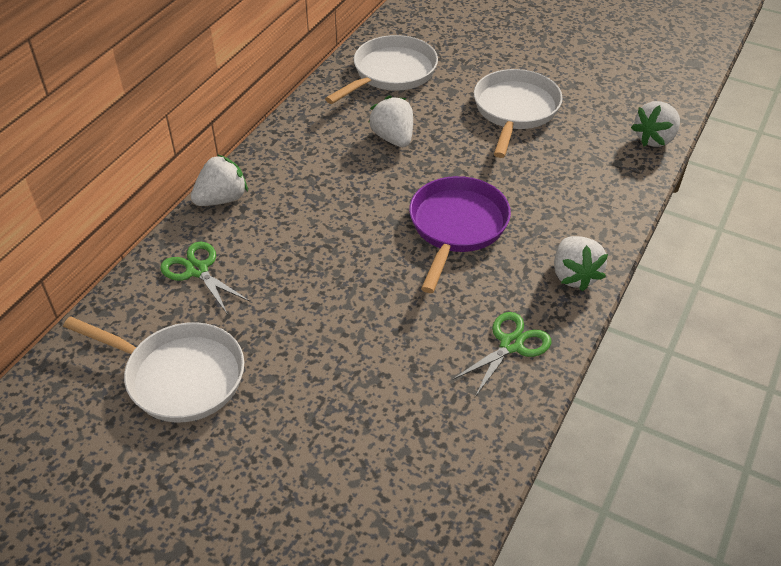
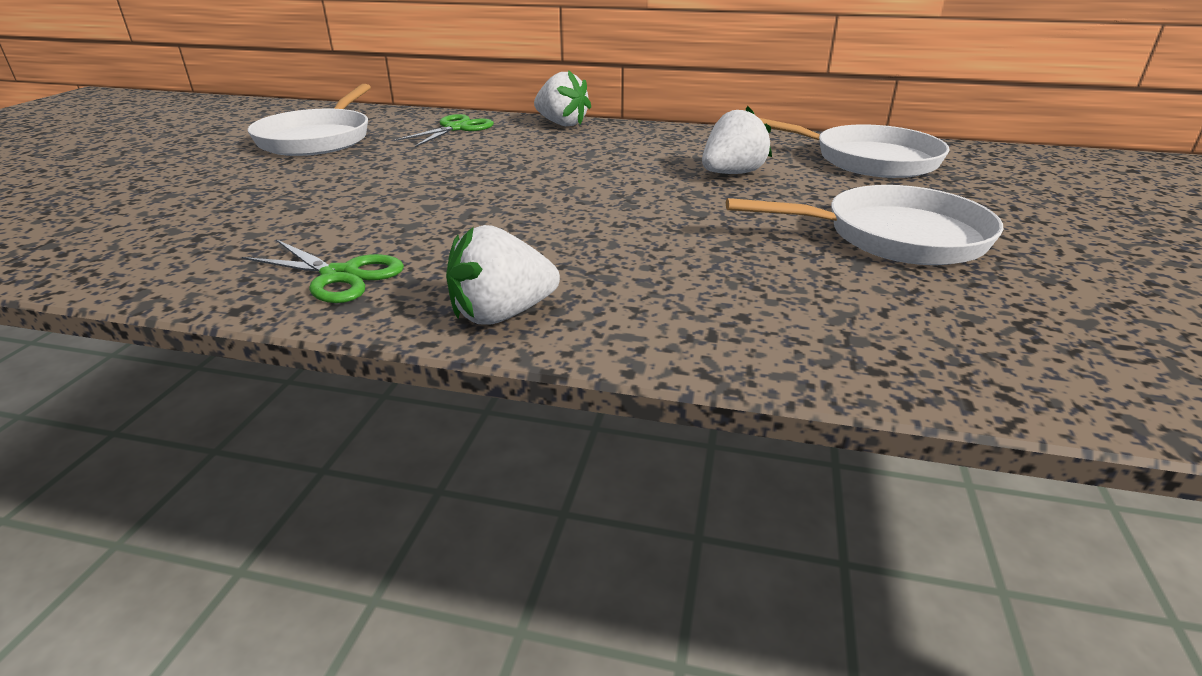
camera: 75 degrees right, 15 degrees down
(456, 227) = (578, 222): purple pan -> none
(654, 139) = (999, 383): white strawberry -> none

